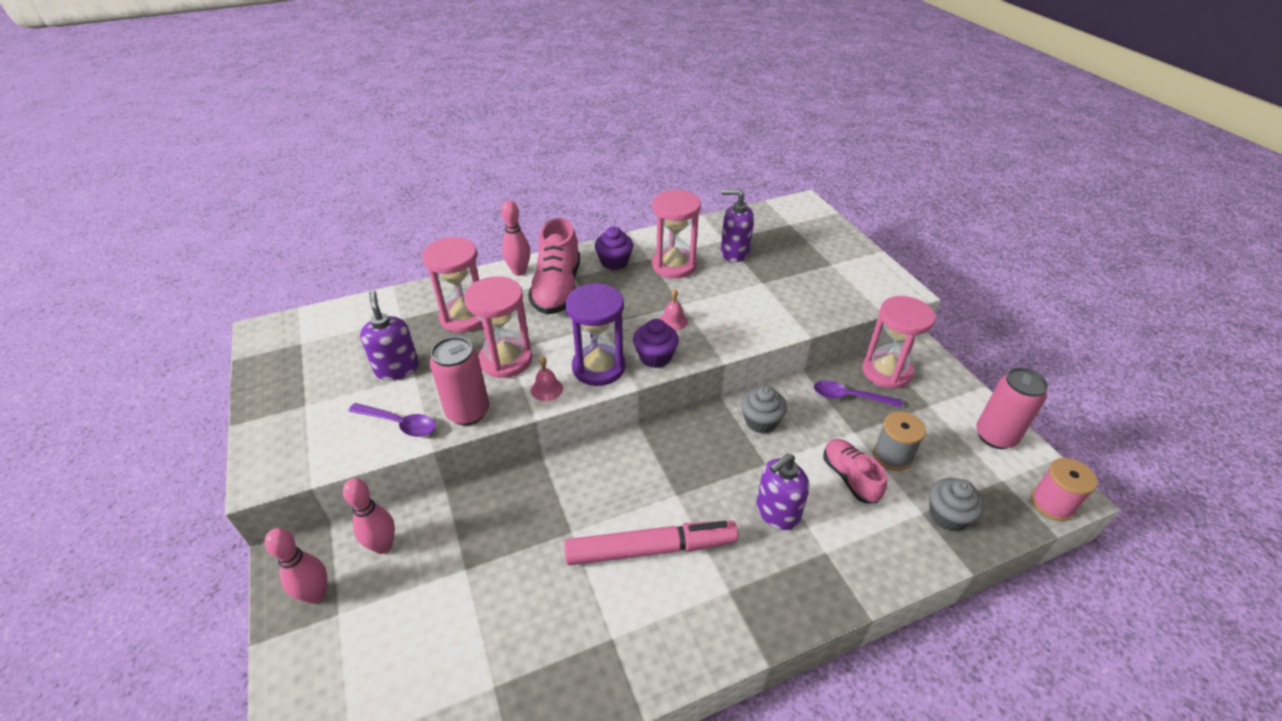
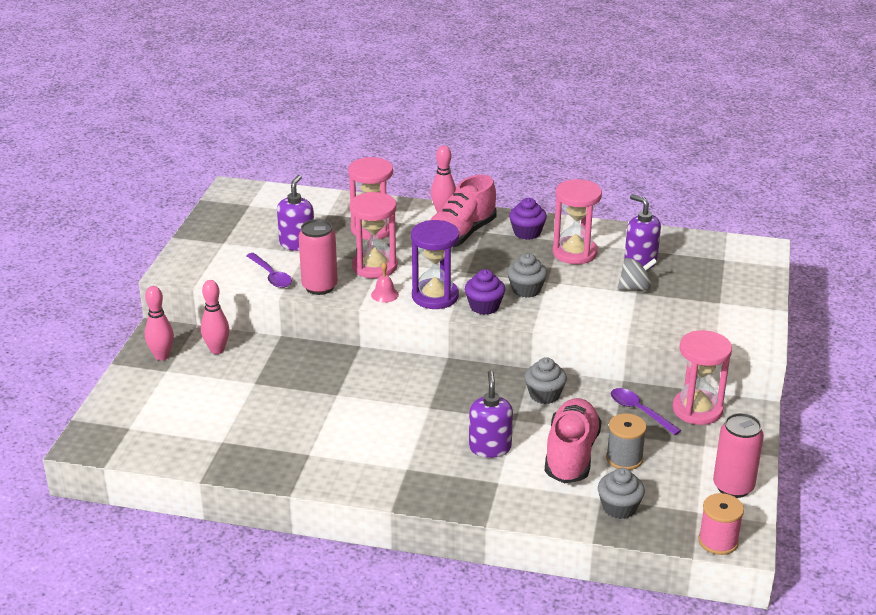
camera: 35 degrees right, 10 degrees down
(650, 549) = (379, 426): pink marker -> none
(673, 321) = (526, 290): pink bell -> grey cupcake
(757, 278) = (635, 288): none -> grey spinning top
(777, 512) = (490, 447): purple soap dispenser -> purple soap dispenser turned 90 degrees clockwise
(850, 477) = (571, 455): pink shoe -> pink shoe, size x1.62

